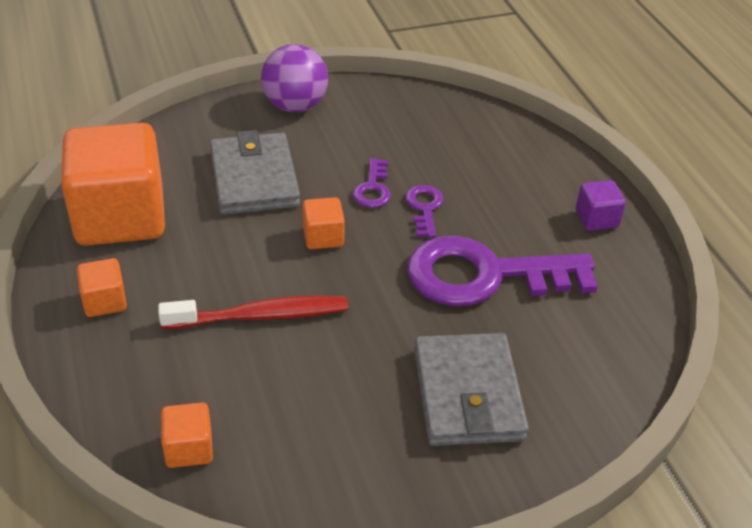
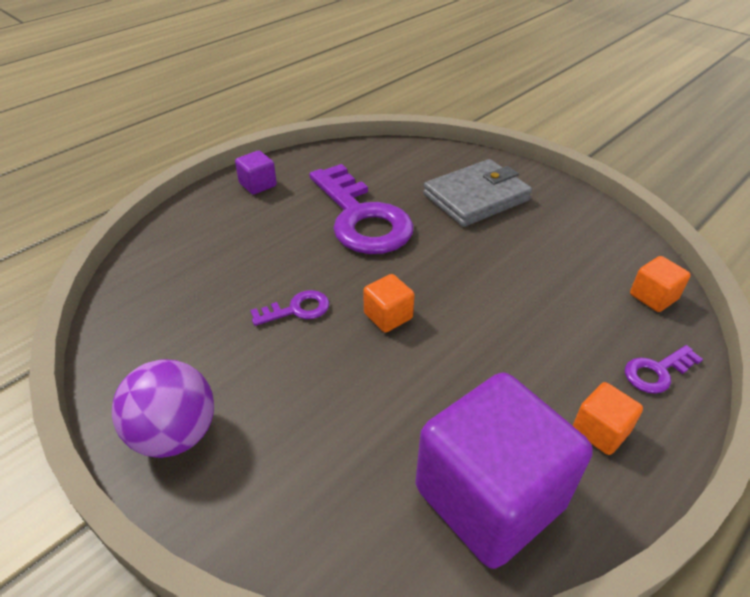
camera: 115 degrees left, 0 degrees up
(120, 217) = (489, 497): orange cube -> purple cube
(254, 179) = (340, 405): grey wallet -> none
(261, 316) = (509, 315): red toothbrush -> none
(424, 208) = (304, 269): purple key -> purple key (657, 372)

